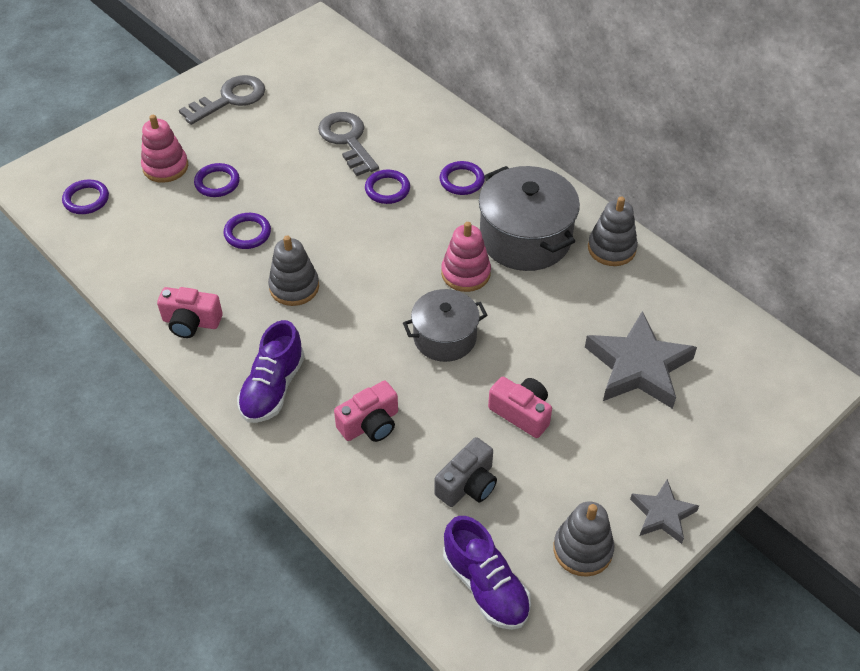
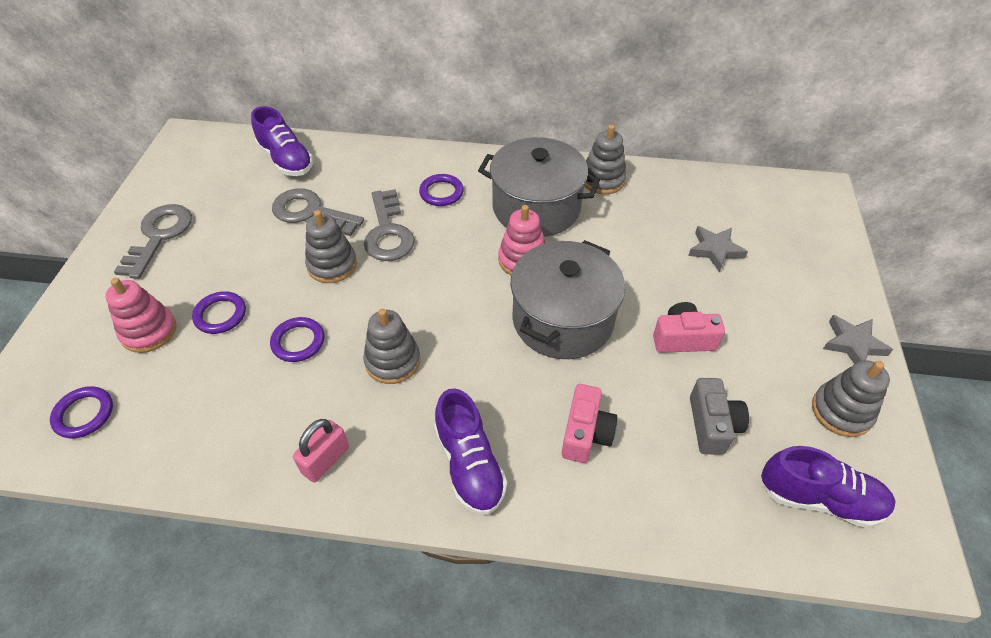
camera: 40 degrees left, 0 degrees up
(191, 322) = (325, 460): pink camera -> pink padlock
(322, 191) = (332, 265): none -> grey stacking toy
(371, 85) = (286, 160): none -> purple shoe
(387, 189) = (388, 232): purple ring -> grey key
(444, 337) = (563, 320): grey pot -> grey pot, size x1.57
(638, 366) = (715, 250): grey star -> grey star, size x0.56

